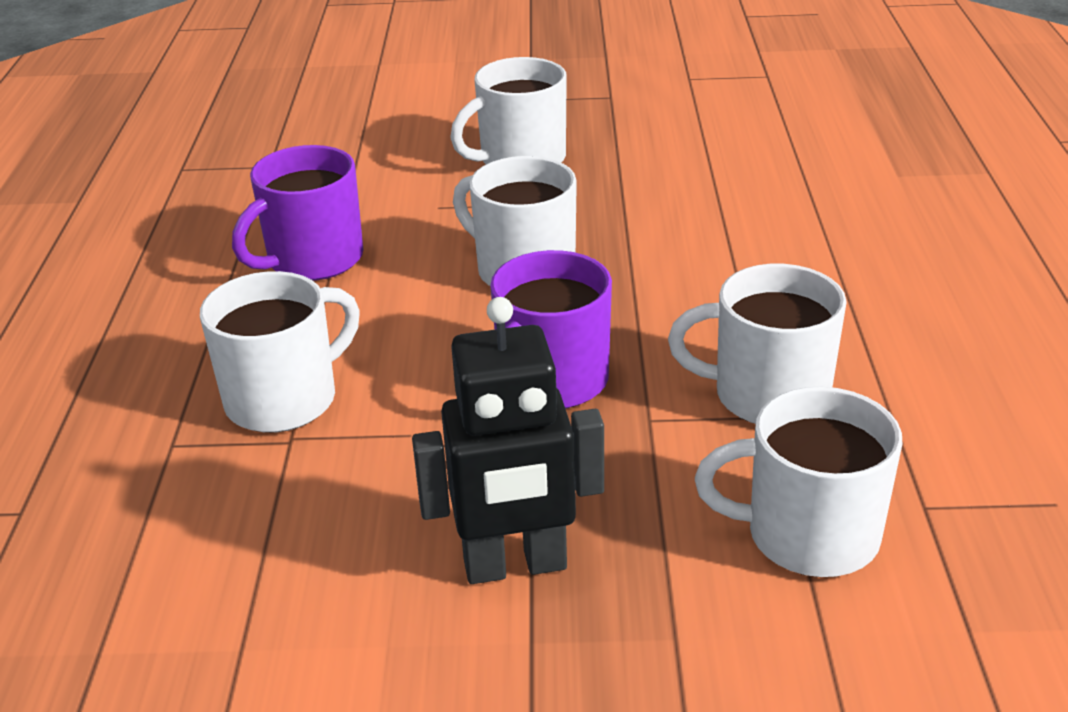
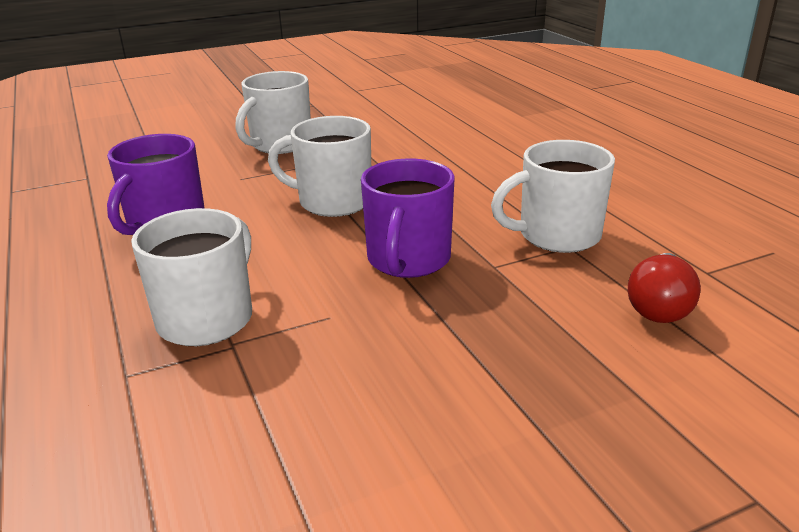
camera: 25 degrees left, 5 degrees down
(515, 566) = (484, 381): black robot -> none
(808, 535) = (659, 306): white mug -> red light bulb

